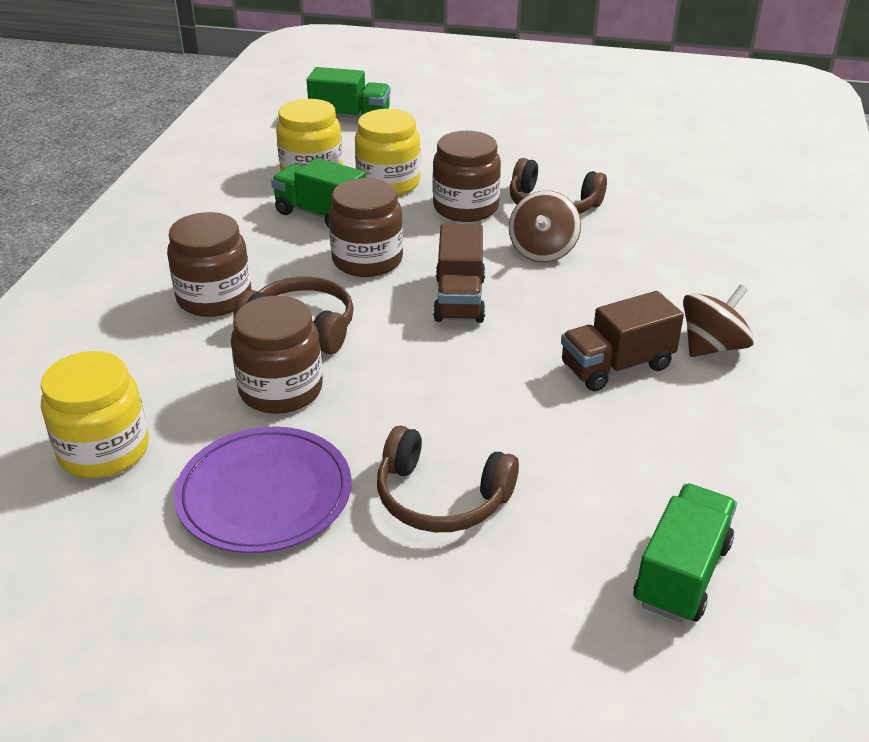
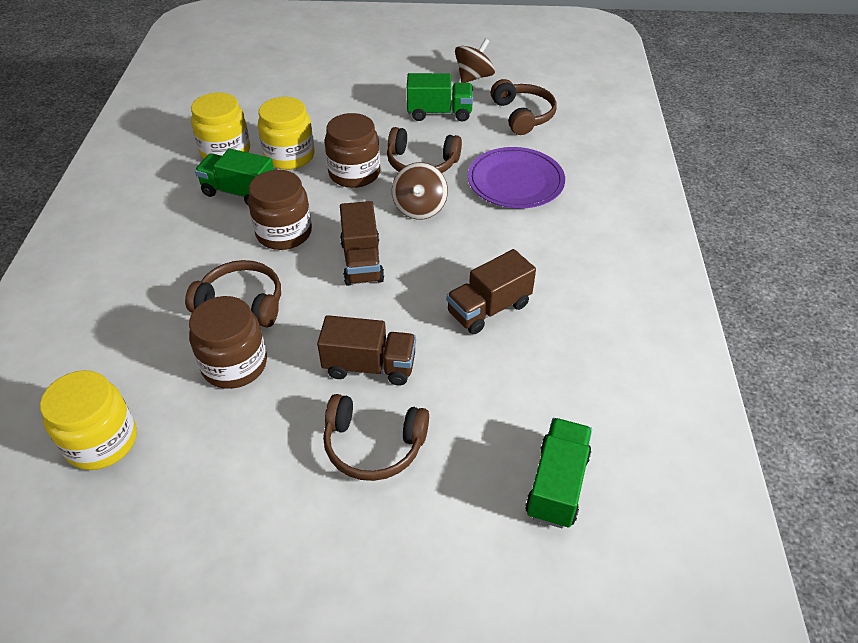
camera: 10 degrees left, 10 degrees up
(214, 298) = (166, 284): brown jar -> none
(264, 494) = (237, 462): purple plate -> purple plate (515, 181)
(350, 117) = (248, 93): green truck -> green truck (439, 113)
(450, 411) = (369, 366): none -> brown truck
(692, 166) = (523, 115): none -> brown headphones
(712, 347) = (556, 282): brown spinning top -> brown spinning top (474, 77)

